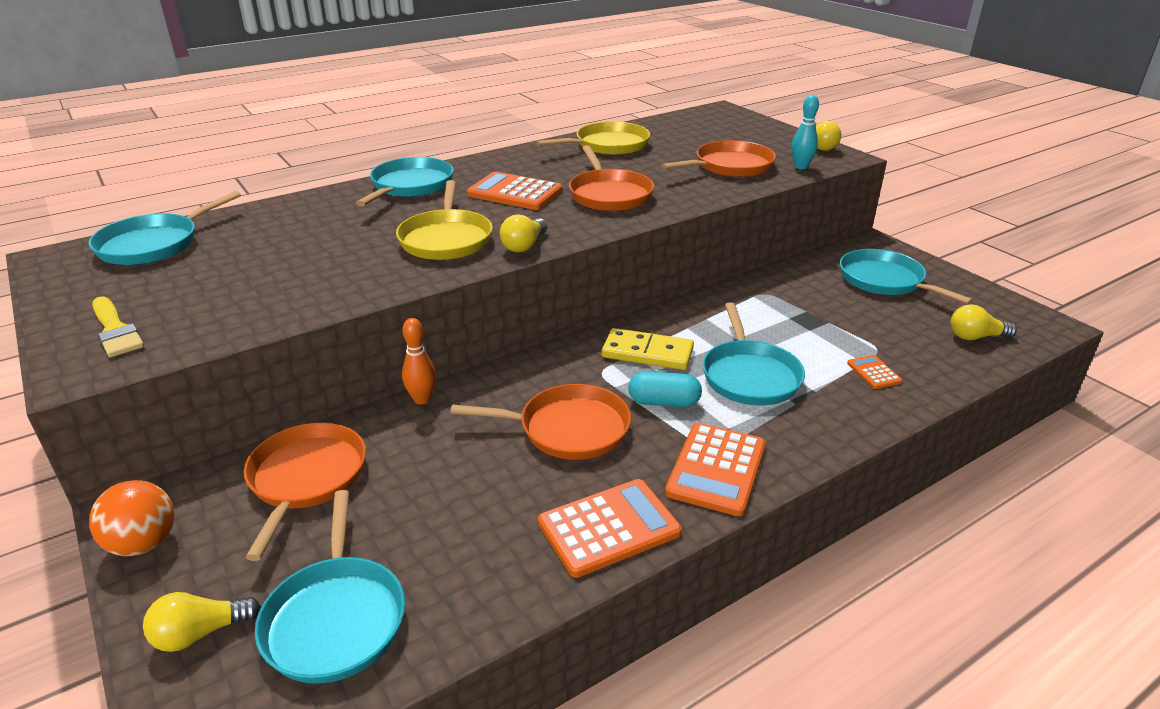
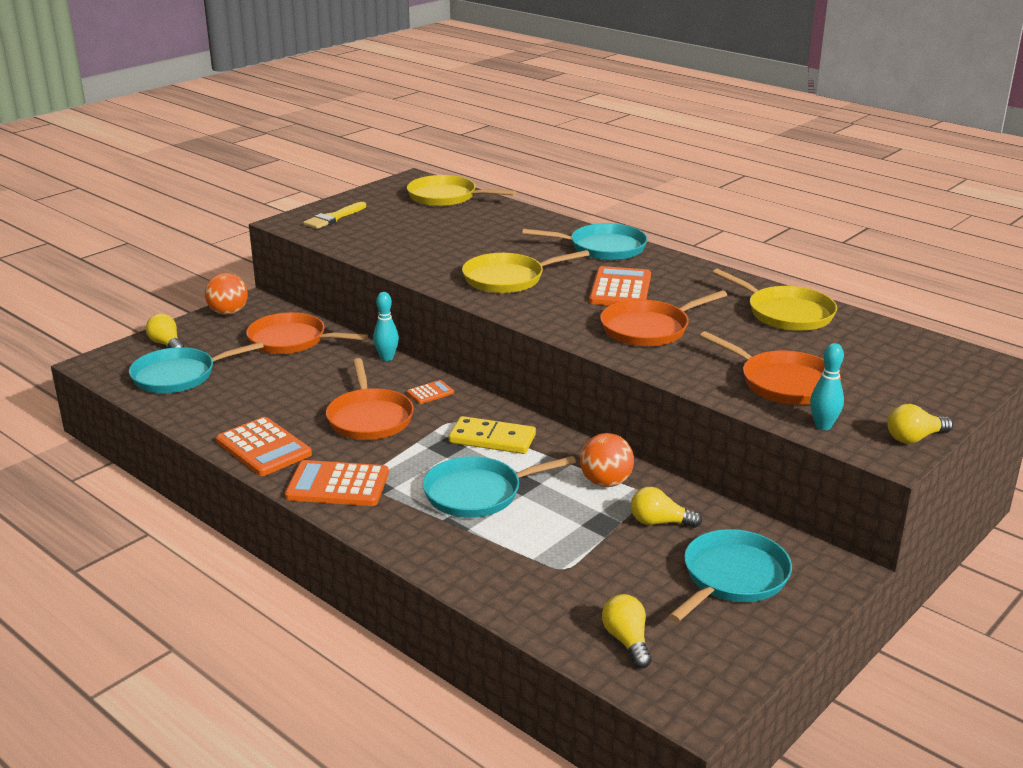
camera: 75 degrees right, 5 degrees down
(153, 244) = (445, 197): turquoise pan -> yellow pan
(306, 478) = (291, 340): orange pan -> orange pan turned 150 degrees counterclockwise
(422, 399) = (387, 358): orange bowling pin -> turquoise bowling pin
(524, 246) = (513, 308): yellow light bulb -> yellow light bulb (659, 522)
(647, 353) = (492, 439): yellow domino -> yellow domino turned 75 degrees counterclockwise
(664, 402) = (419, 454): turquoise capsule -> none
(742, 307) = (605, 482): none -> orange ball
(874, 372) = (514, 564): orange calculator -> orange calculator (430, 393)

